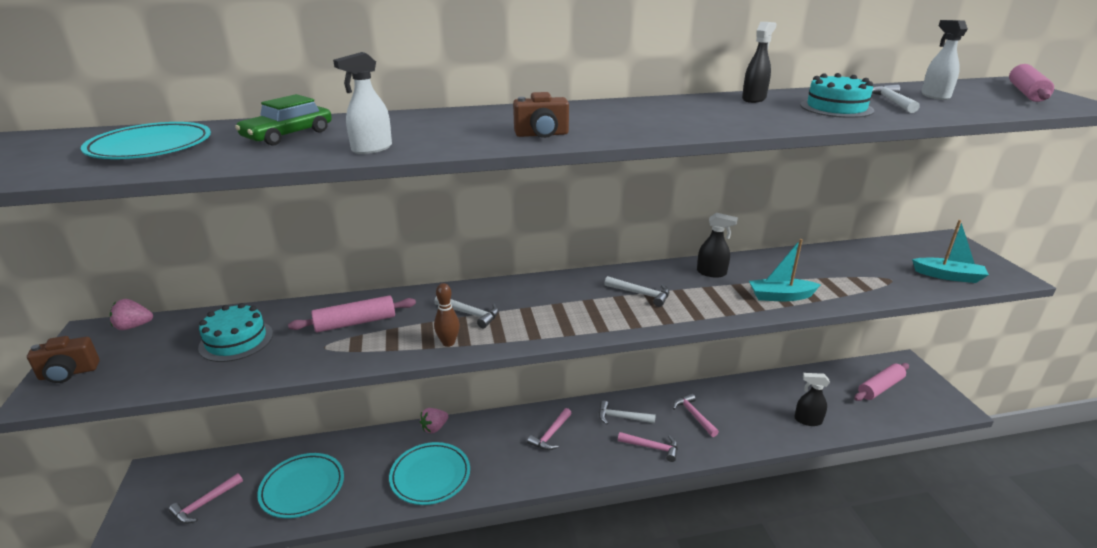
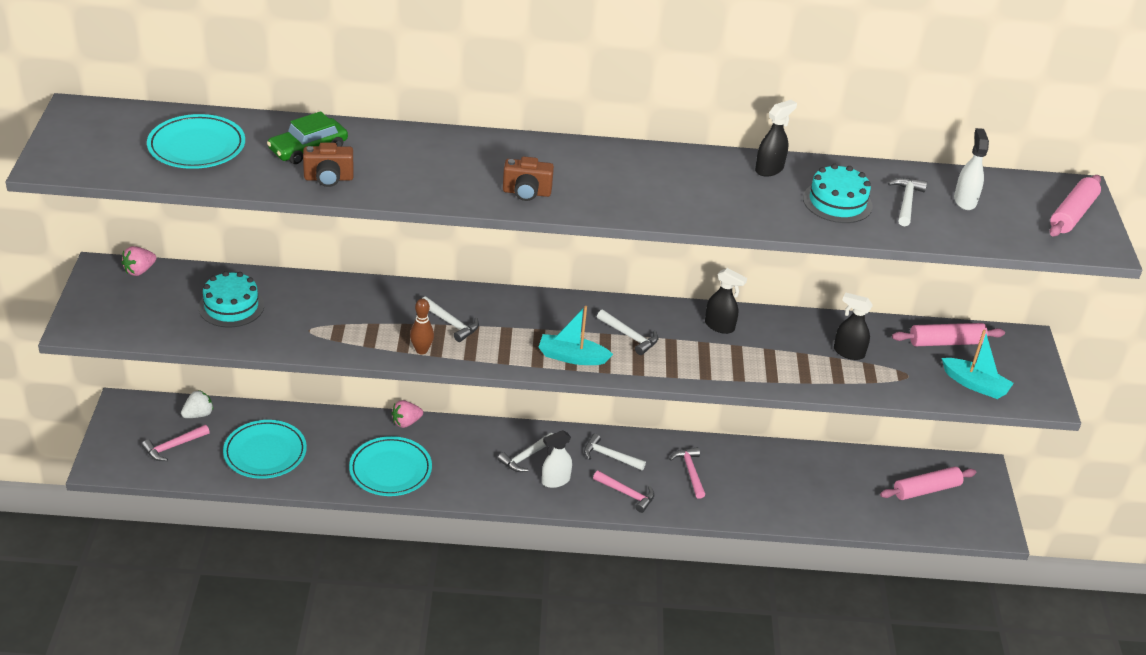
camera: 10 degrees right, 10 degrees up
(69, 373) = (92, 310): brown camera -> brown camera (328, 178)
(134, 326) = (139, 271): pink strawberry -> pink strawberry turned 45 degrees counterclockwise
(231, 465) = (198, 414): none -> white strawberry
(355, 323) = (340, 310): pink rolling pin -> pink rolling pin (946, 342)
(371, 149) = (375, 185): white spray bottle -> white spray bottle (555, 481)
(551, 434) = (526, 457): pink hammer -> white hammer
(781, 296) = (772, 370): turquoise boat -> turquoise boat (572, 357)
(807, 420) = (814, 505): black spray bottle -> black spray bottle (848, 352)

